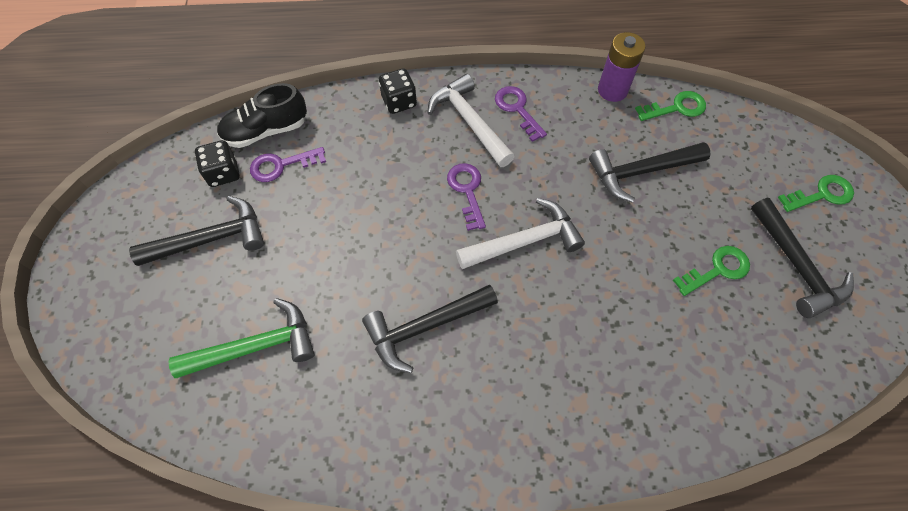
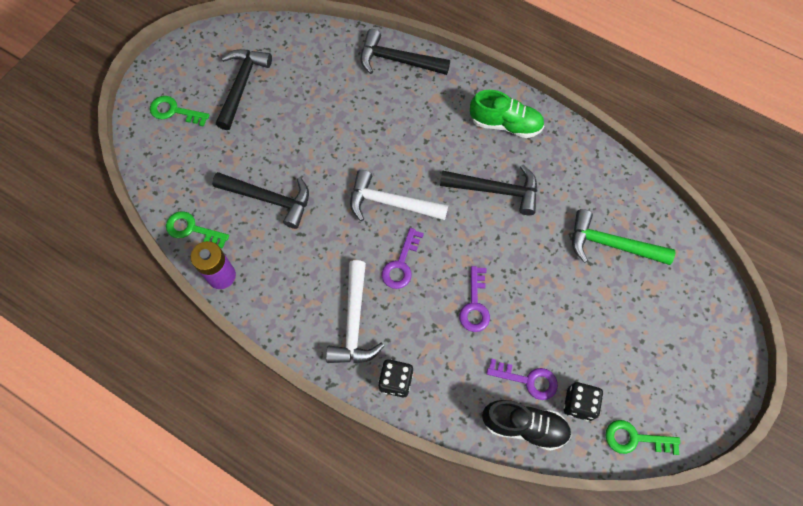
camera: 145 degrees left, 5 degrees up
(210, 239) = (612, 346): black hammer -> black hammer (398, 60)
(470, 425) = (505, 124): none -> green shoe
(517, 109) = (308, 308): purple key -> purple key (475, 305)
(717, 269) = (289, 112): green key -> green key (635, 439)

